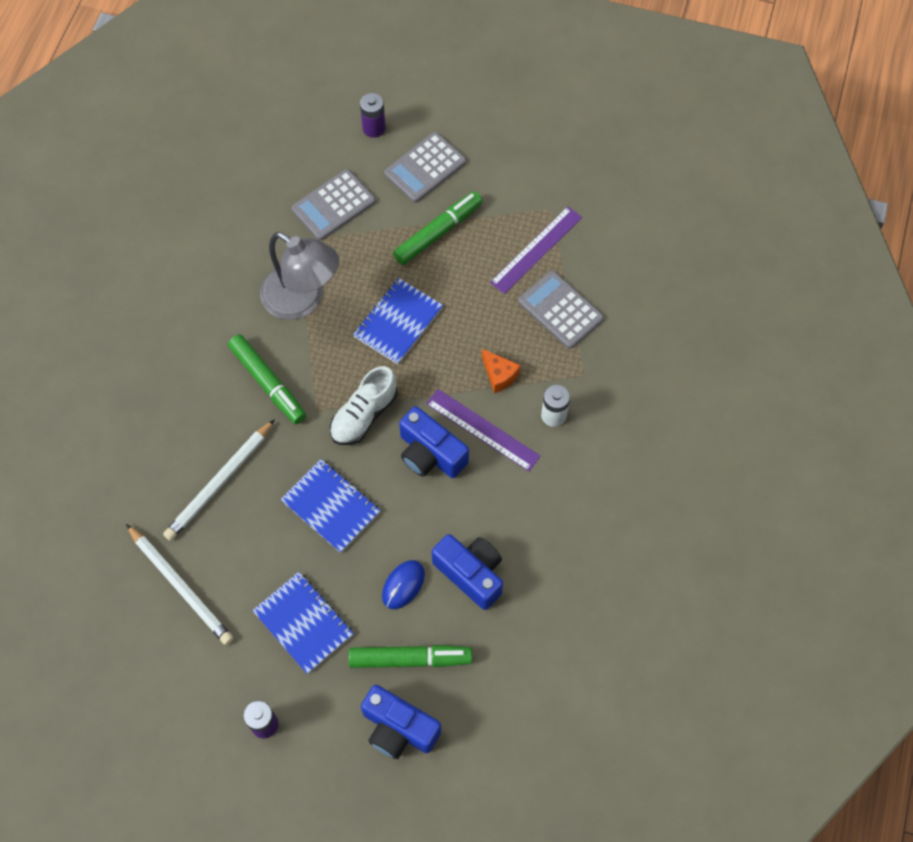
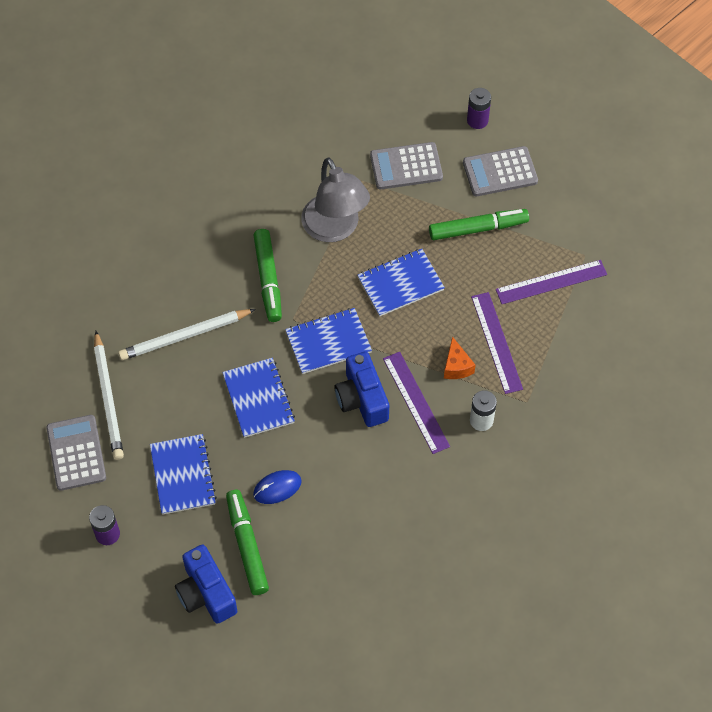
camera: 30 degrees right, 5 degrees down
(364, 415) = (328, 342): white shoe -> blue notebook
(409, 659) = (247, 546): green marker -> green marker turned 135 degrees counterclockwise
(471, 573) = (336, 508): blue camera -> none
(521, 333) = (496, 342): none -> purple ruler
(560, 310) = (541, 340): grey calculator -> grey calculator (76, 453)

